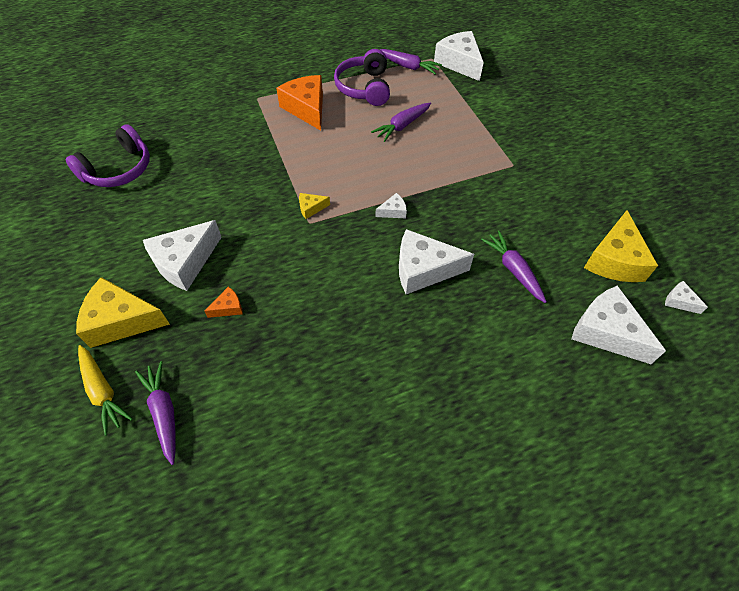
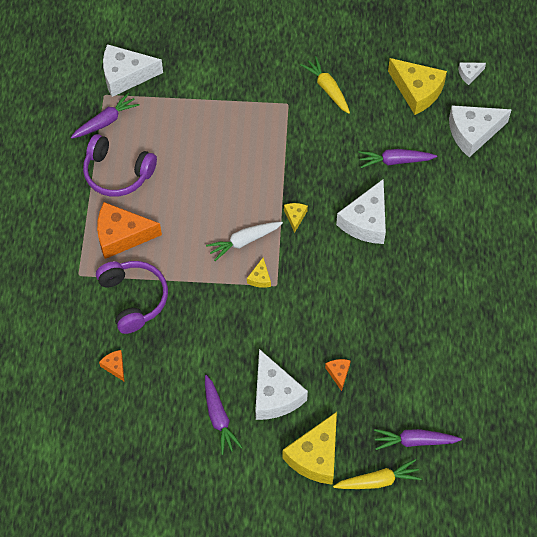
camera: 65 degrees left, 5 degrees up
(119, 169) = (124, 427): purple headphones -> purple headphones (134, 298)
(178, 145) = (115, 366): none -> orange cheese
(344, 184) = (244, 241): none -> white carrot
(393, 211) = (295, 217): white cheese -> yellow cheese
(402, 126) = (192, 165): purple carrot -> purple carrot (219, 418)
(553, 187) = (327, 89): none -> yellow carrot

